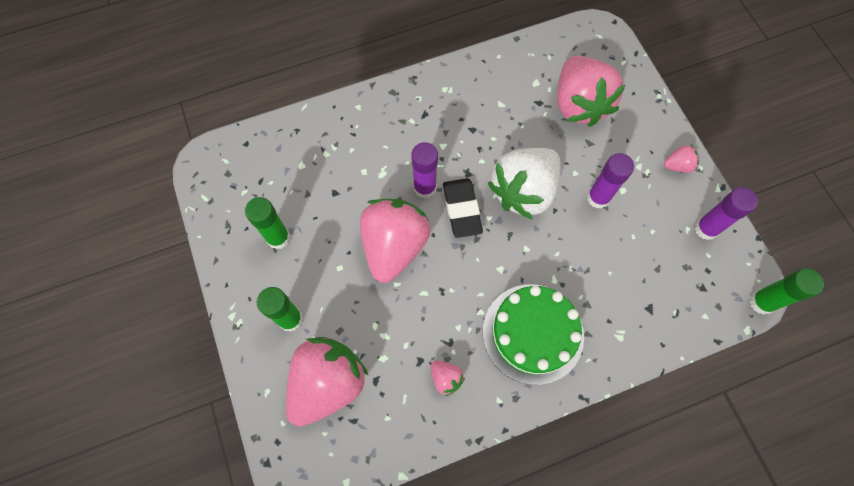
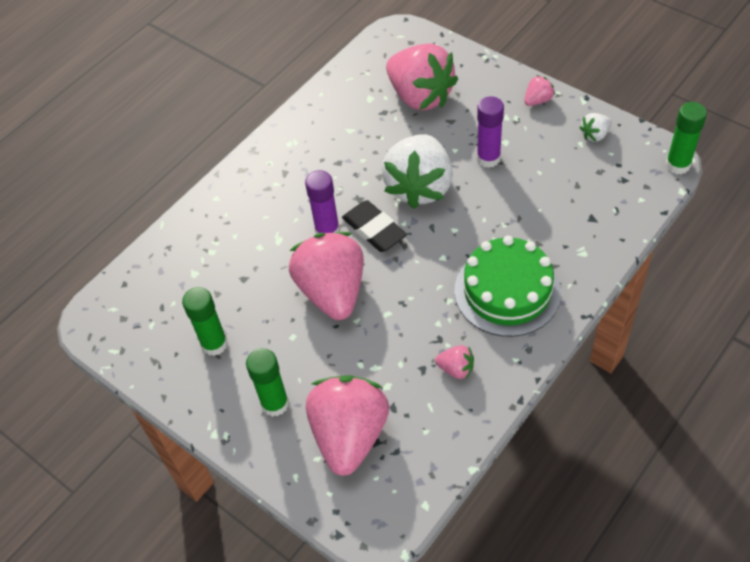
camera: 25 degrees left, 15 degrees down
(706, 229) = (595, 135): purple glue stick -> white strawberry

